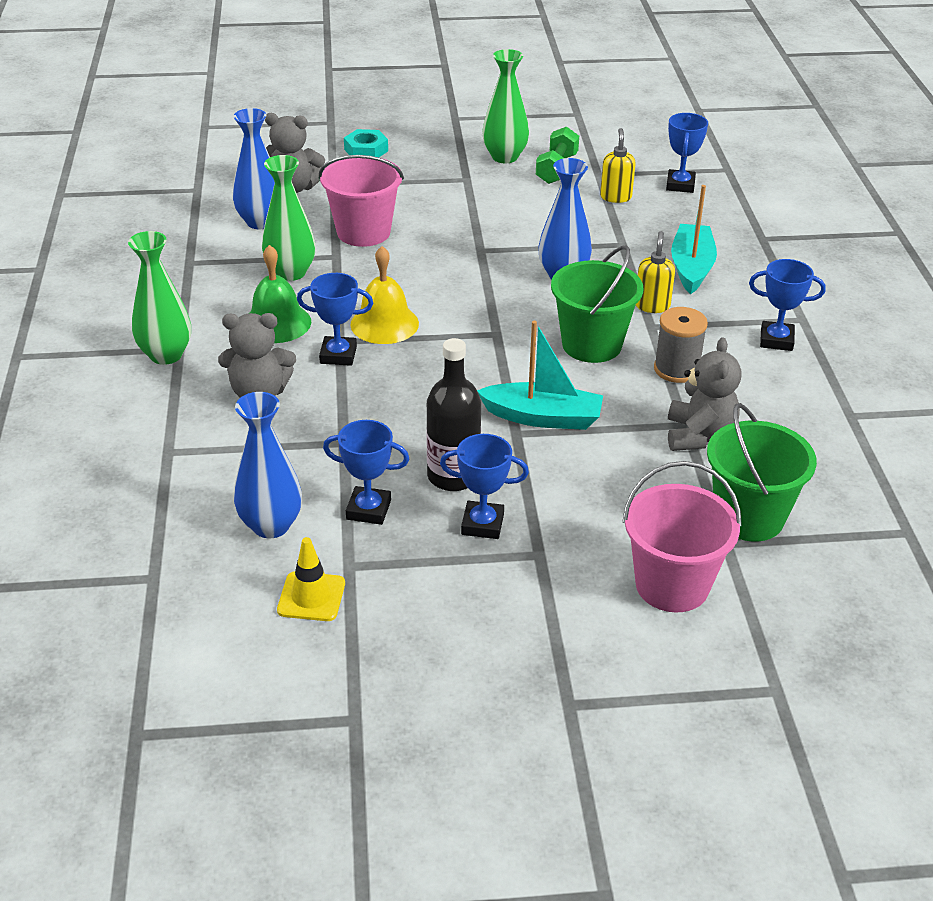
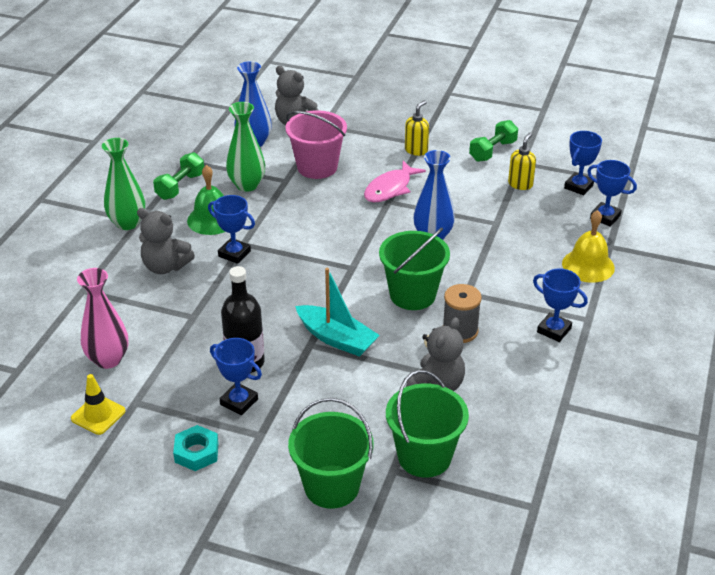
camera: 25 degrees right, 0 degrees up
(204, 294) = (180, 186): none -> green dumbbell
(271, 525) = (108, 359): blue vase -> pink vase
(366, 150) = (365, 104): turquoise nut -> turquoise nut (196, 452)
(368, 510) = (174, 368): blue trophy -> blue trophy (605, 217)
(384, 324) = (281, 239): yellow bell -> yellow bell (588, 265)
(471, 235) = (390, 188): none -> pink fish
(504, 157) = (461, 132): green vase -> none
(652, 306) = (480, 277): yellow soap dispenser -> yellow soap dispenser (416, 150)
(672, 585) = (331, 486): pink bucket -> green bucket
(691, 267) = (534, 255): turquoise boat -> none

